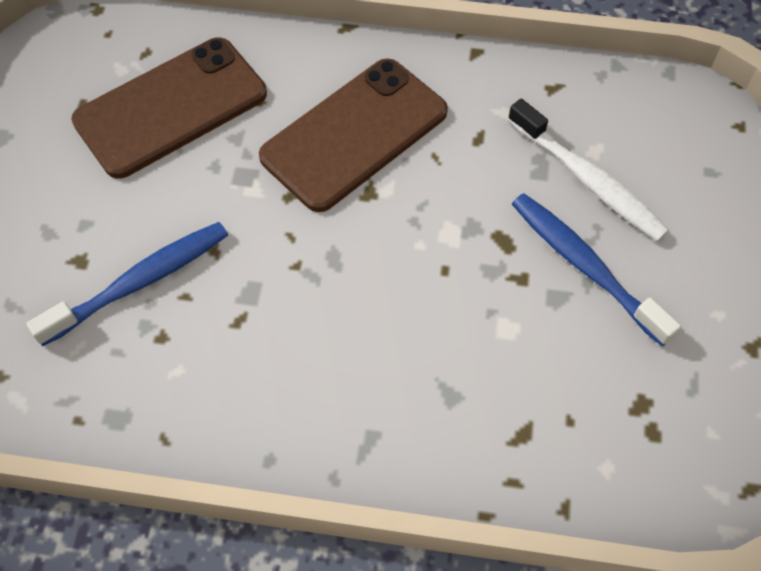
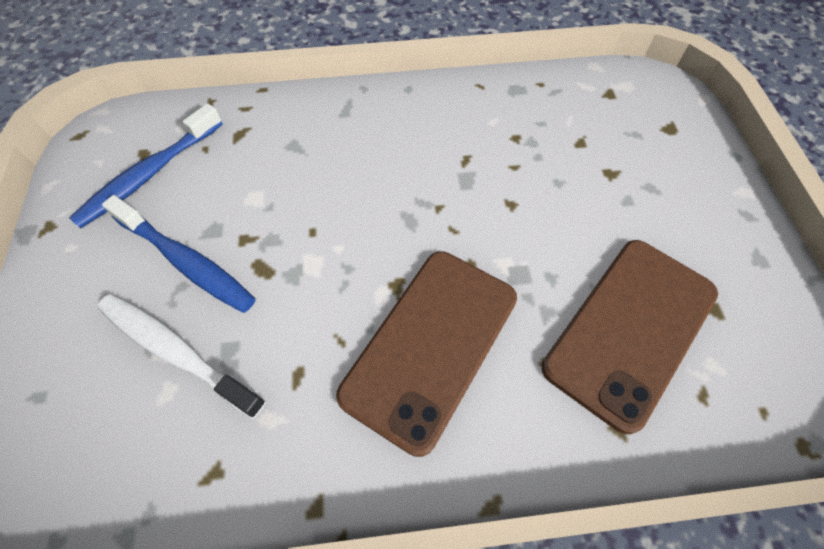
camera: 165 degrees right, 0 degrees up
(140, 282) = (554, 168): blue toothbrush -> blue toothbrush (149, 174)

